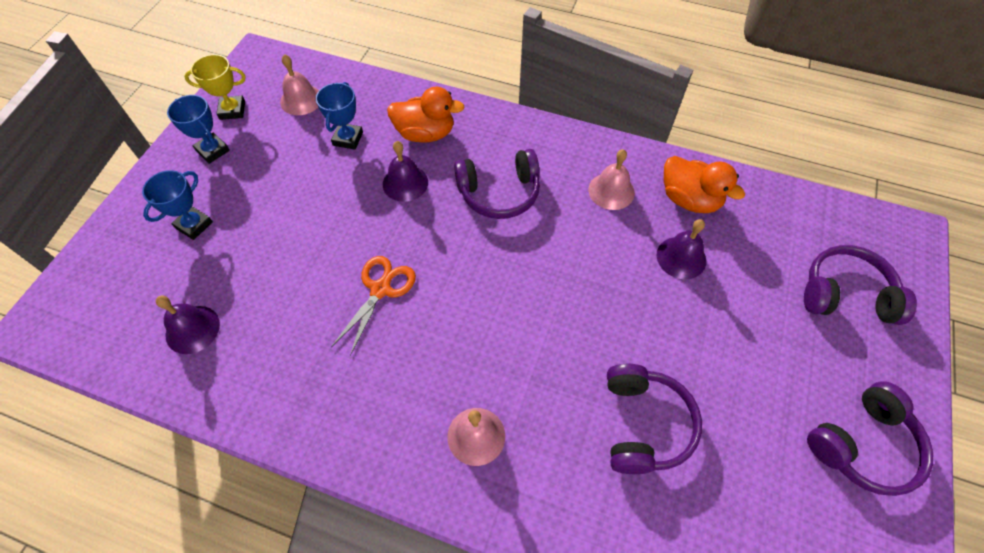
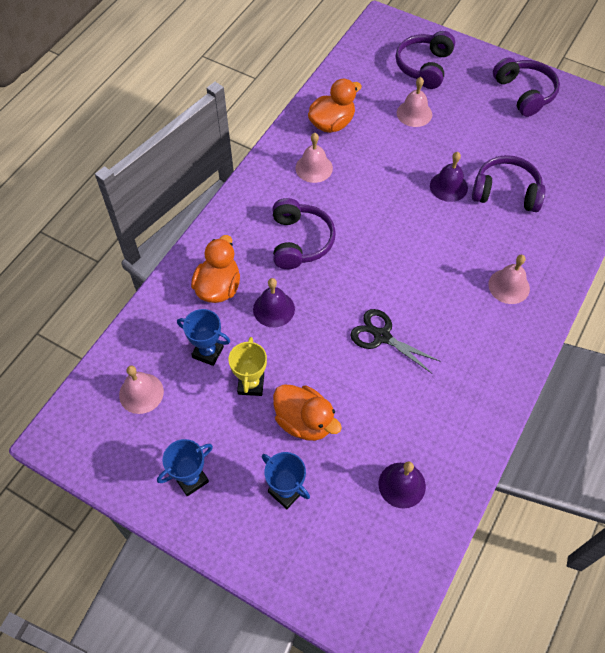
camera: 80 degrees left, 0 degrees up
(232, 110) = (136, 461): yellow trophy -> yellow trophy (251, 384)
(270, 229) = (304, 421): none -> orange duck
(380, 289) = (382, 336): orange scissors -> black scissors
(681, 257) = (382, 141): purple bell -> purple bell (448, 186)
(747, 290) = (414, 113): none -> pink bell

